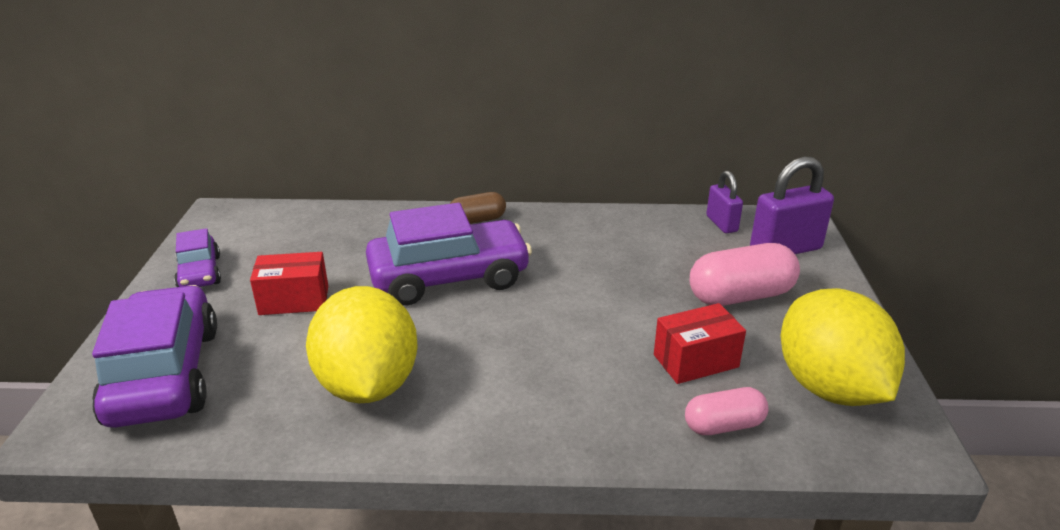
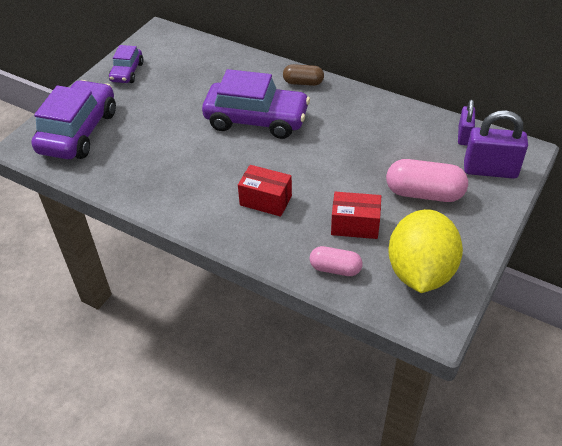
camera: 30 degrees right, 15 degrees up
(294, 300) = (164, 107): red box -> red box (265, 200)
(368, 385) = (168, 173): yellow lemon -> none

